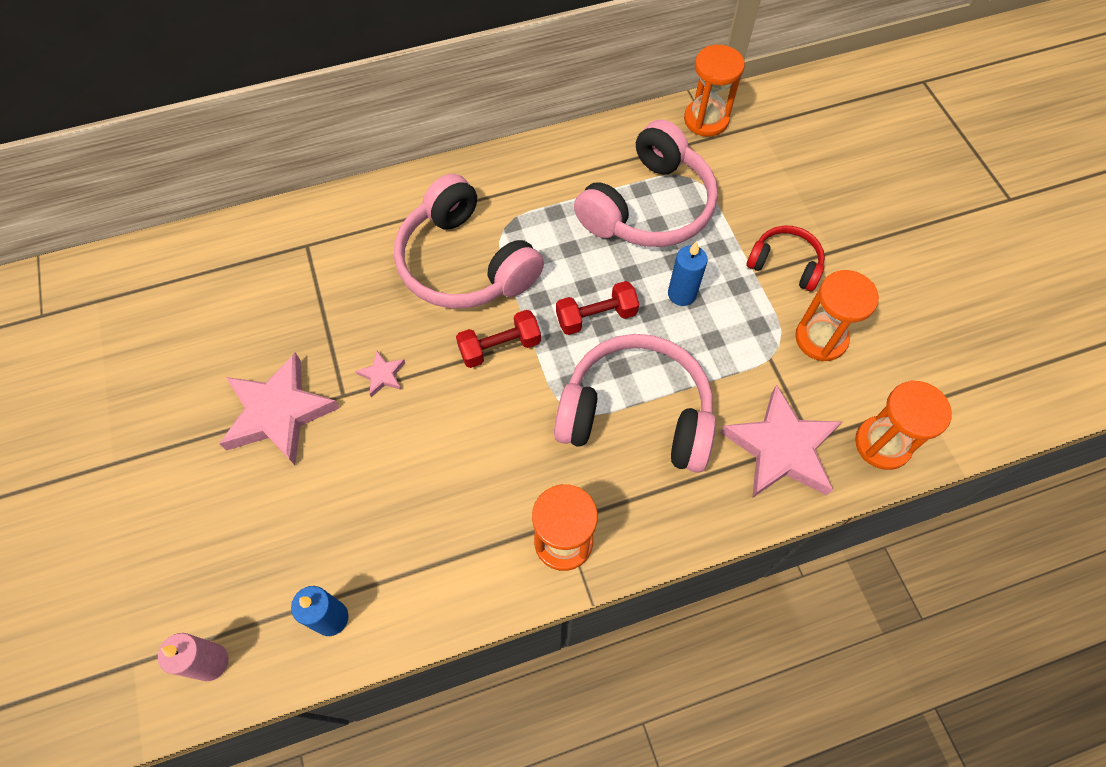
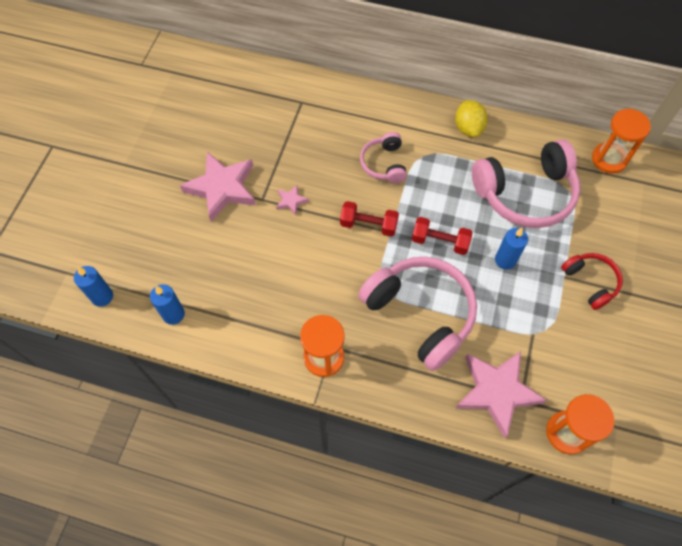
camera: 35 degrees right, 0 degrees up
(211, 662) = (102, 296): pink candle -> blue candle
(465, 263) = (384, 164): pink headphones -> pink headphones, size x0.53
(532, 167) = (468, 128): none -> yellow lemon
(821, 338) = (577, 343): orange hourglass -> none

